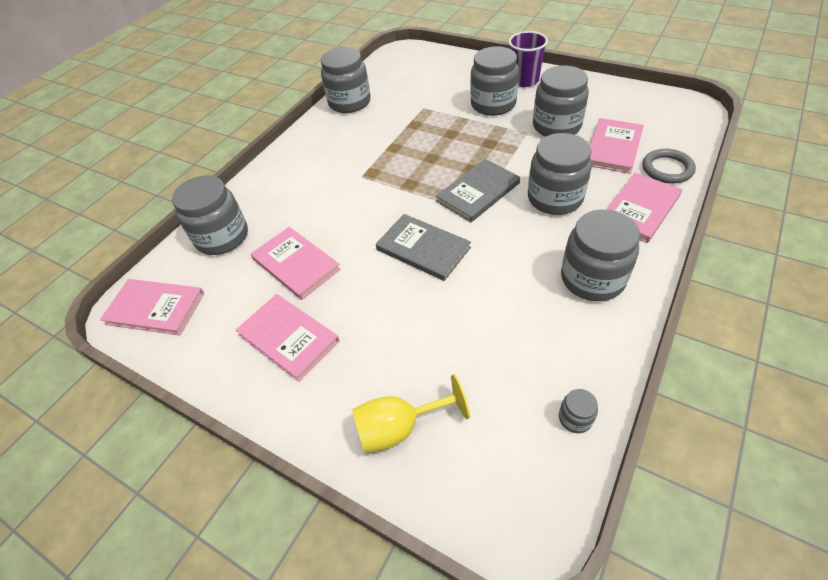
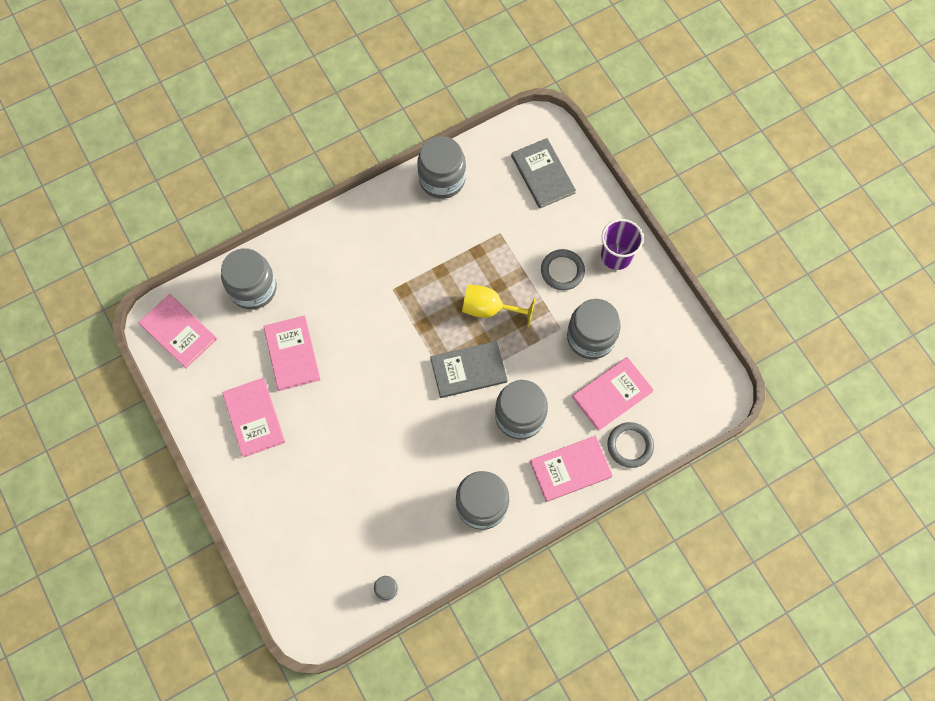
camera: 25 degrees right, 20 degrees up
(399, 427) = (284, 528): yellow goblet -> yellow goblet (489, 309)
(423, 249) = (389, 400): grey book -> grey book (542, 174)
(493, 104) = (562, 271): grey jar -> grey ring

